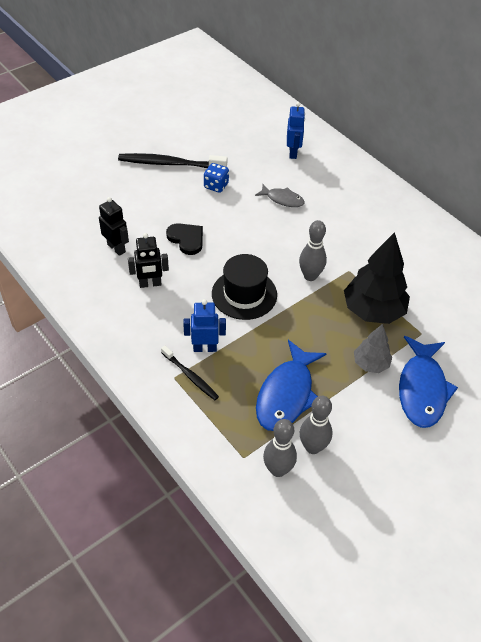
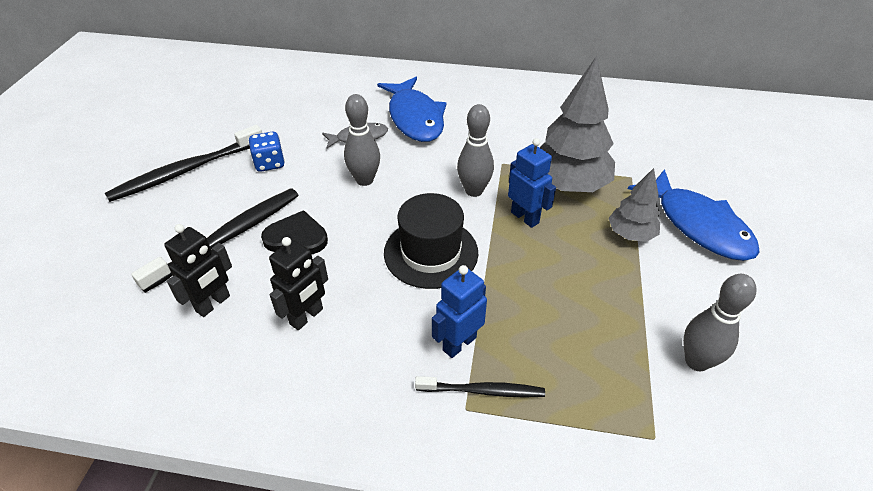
camera: 40 degrees left, 5 degrees down
(116, 248) = (213, 304): black robot -> black robot turned 120 degrees clockwise
(155, 217) = (229, 237): none -> black toothbrush
(278, 469) = (702, 419): grey bowling pin -> grey bowling pin (364, 180)
(286, 394) = (602, 325): blue fish -> blue fish (415, 118)
(293, 153) = (319, 92): blue robot -> blue robot (525, 217)
(373, 311) = (568, 185): black tree -> grey tree

